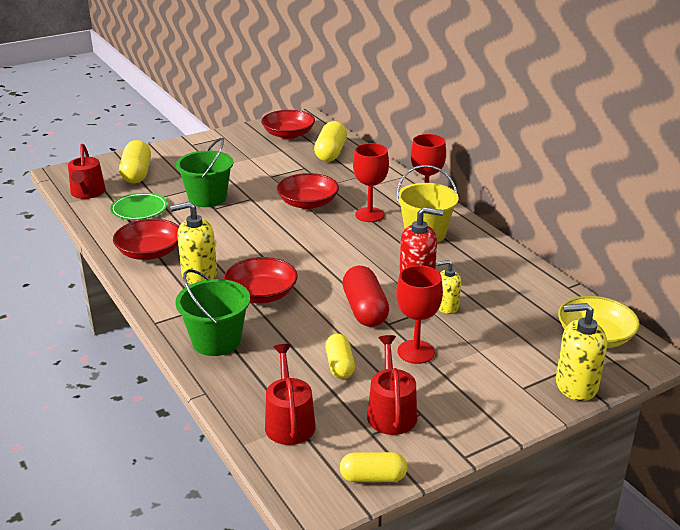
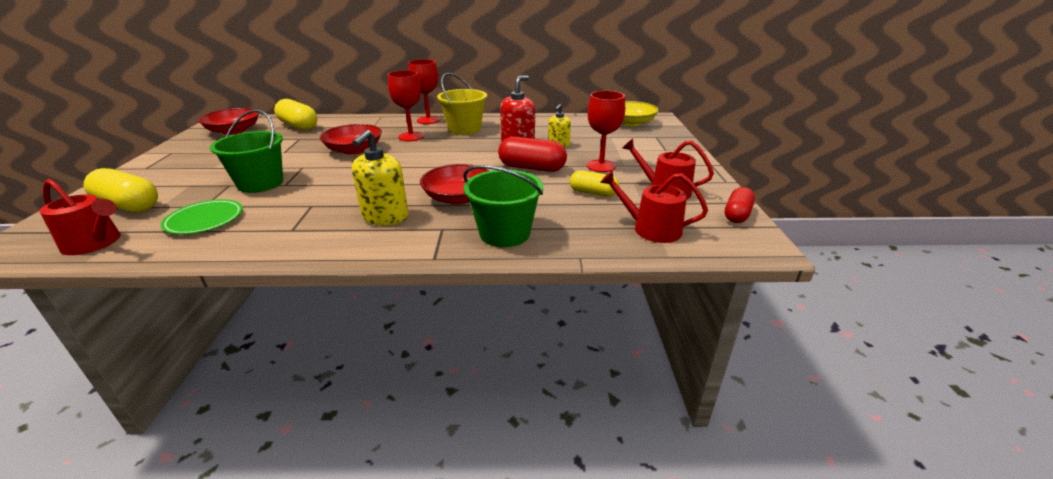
camera: 60 degrees left, 0 degrees up
(149, 252) = (300, 233): red bowl -> none
(373, 477) = (737, 214): yellow capsule -> red capsule
(576, 385) = (673, 138): yellow soap dispenser -> none

